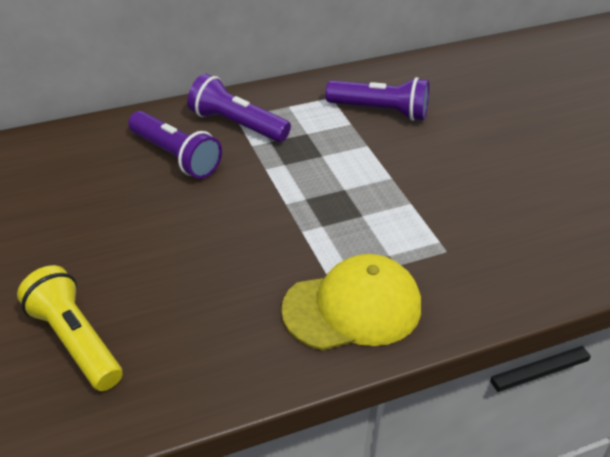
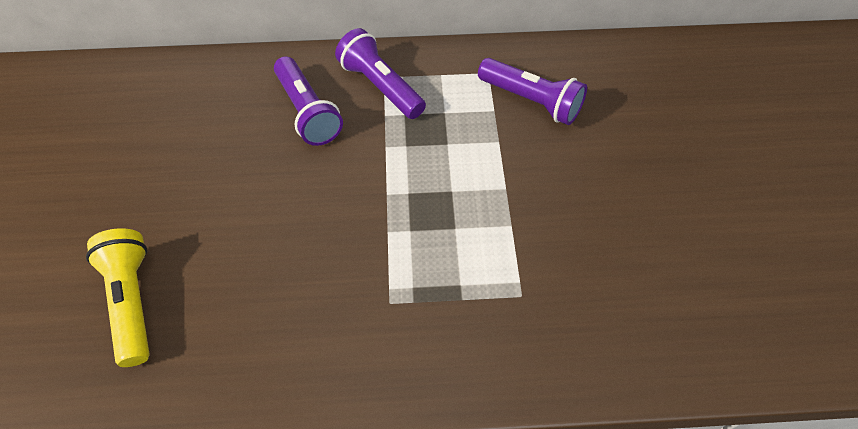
camera: 20 degrees right, 15 degrees up
(352, 308) = (395, 339): yellow cap -> none

